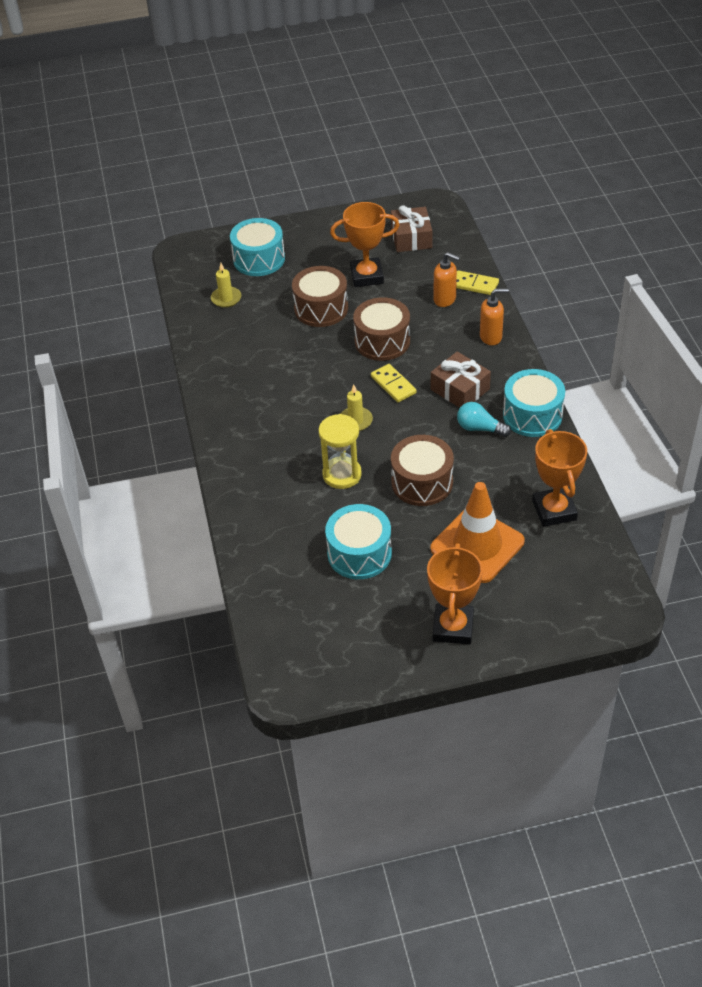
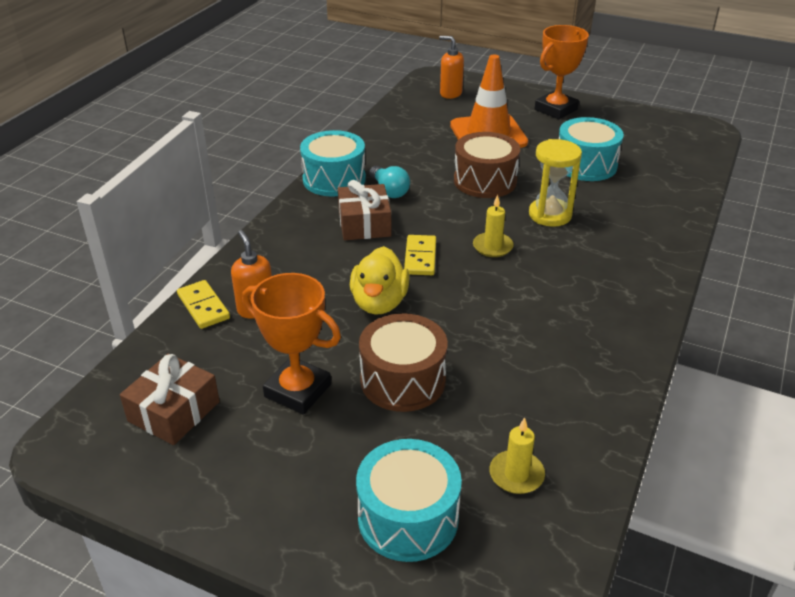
camera: 145 degrees left, 10 degrees down
(382, 341) = (379, 302): brown drum -> yellow duck
(491, 337) = (271, 249): orange soap dispenser -> orange soap dispenser (450, 93)
(554, 510) = (407, 127): orange trophy -> none

